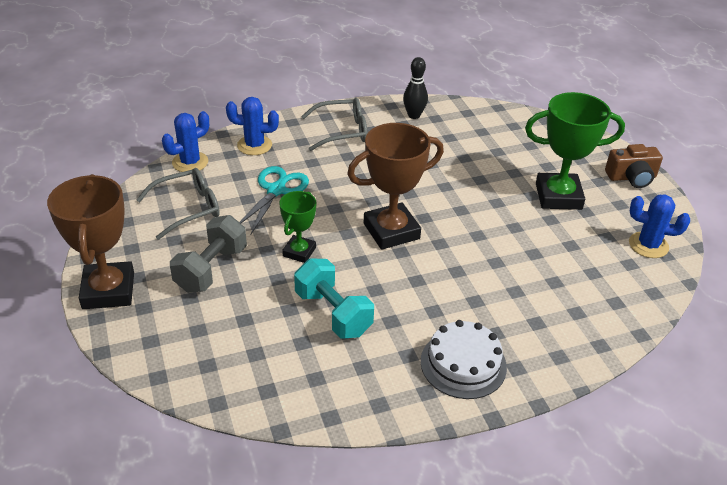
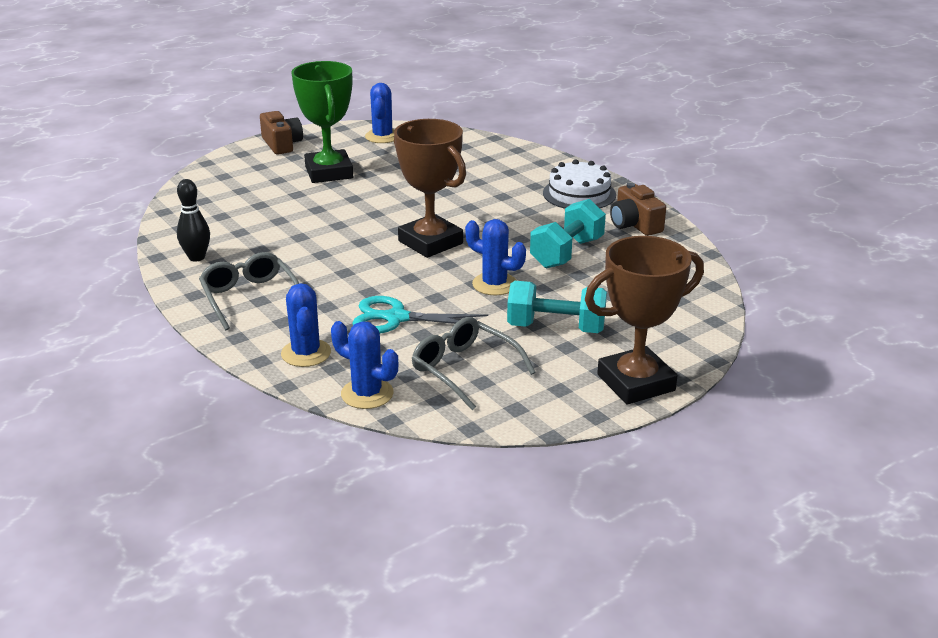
camera: 105 degrees left, 10 degrees down
(211, 269) = (556, 328): grey dumbbell -> turquoise dumbbell
(299, 252) = (494, 284): green trophy -> blue cactus
(372, 387) = (635, 224): none -> brown camera

